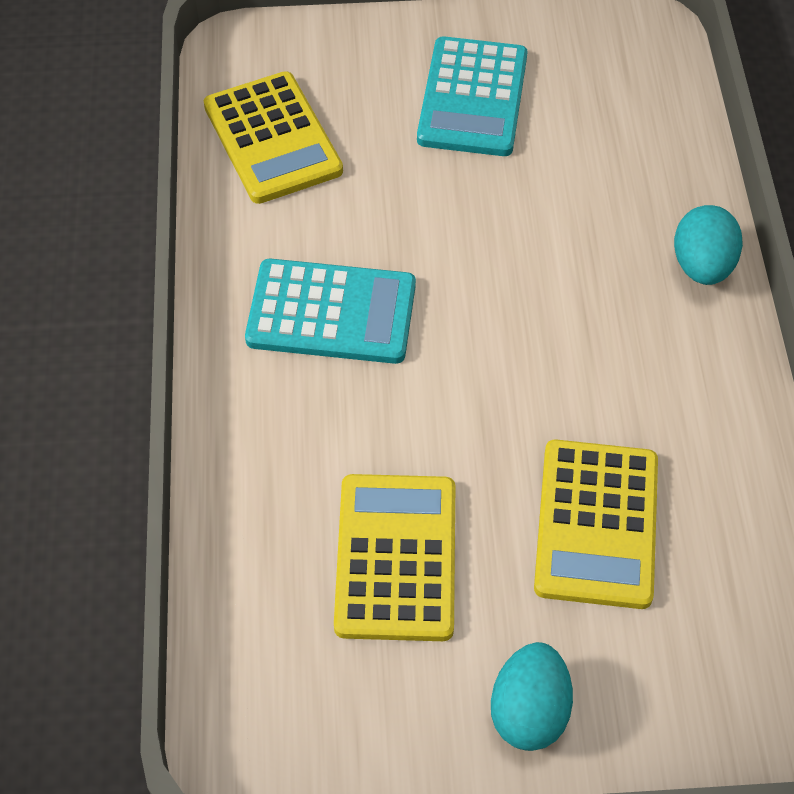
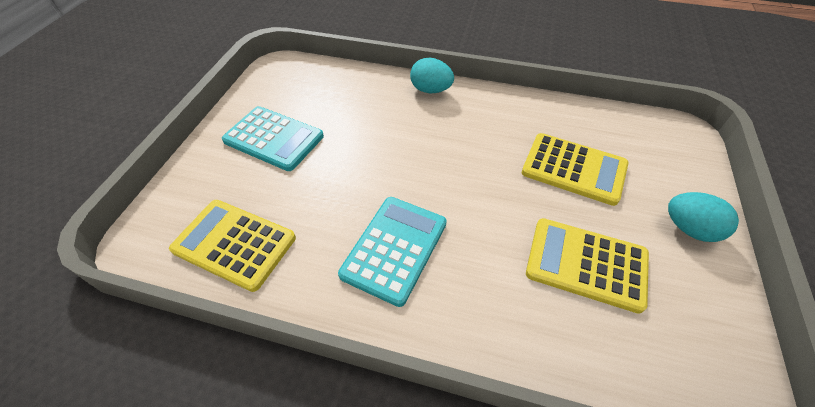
camera: 70 degrees left, 5 degrees down
(272, 139) = (234, 244): yellow calculator -> yellow calculator turned 150 degrees counterclockwise

